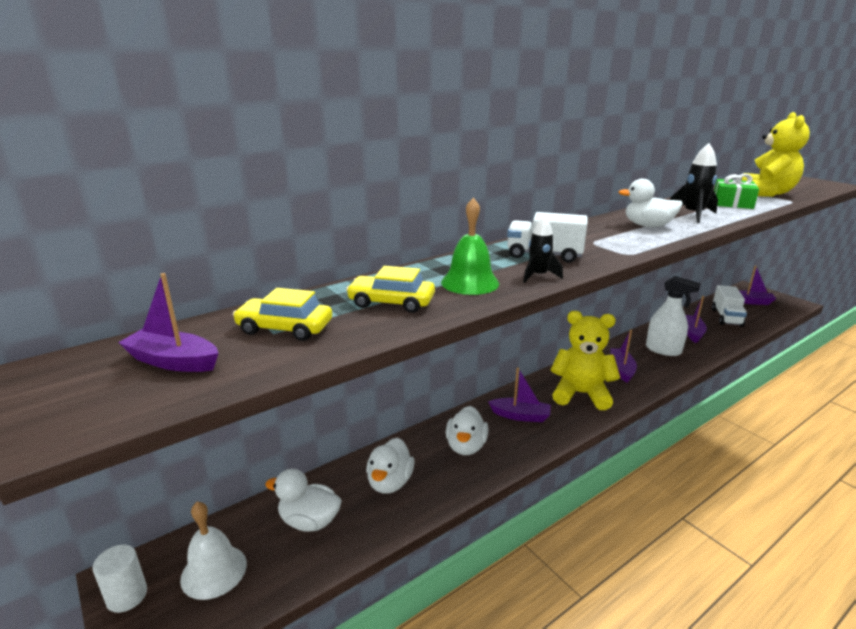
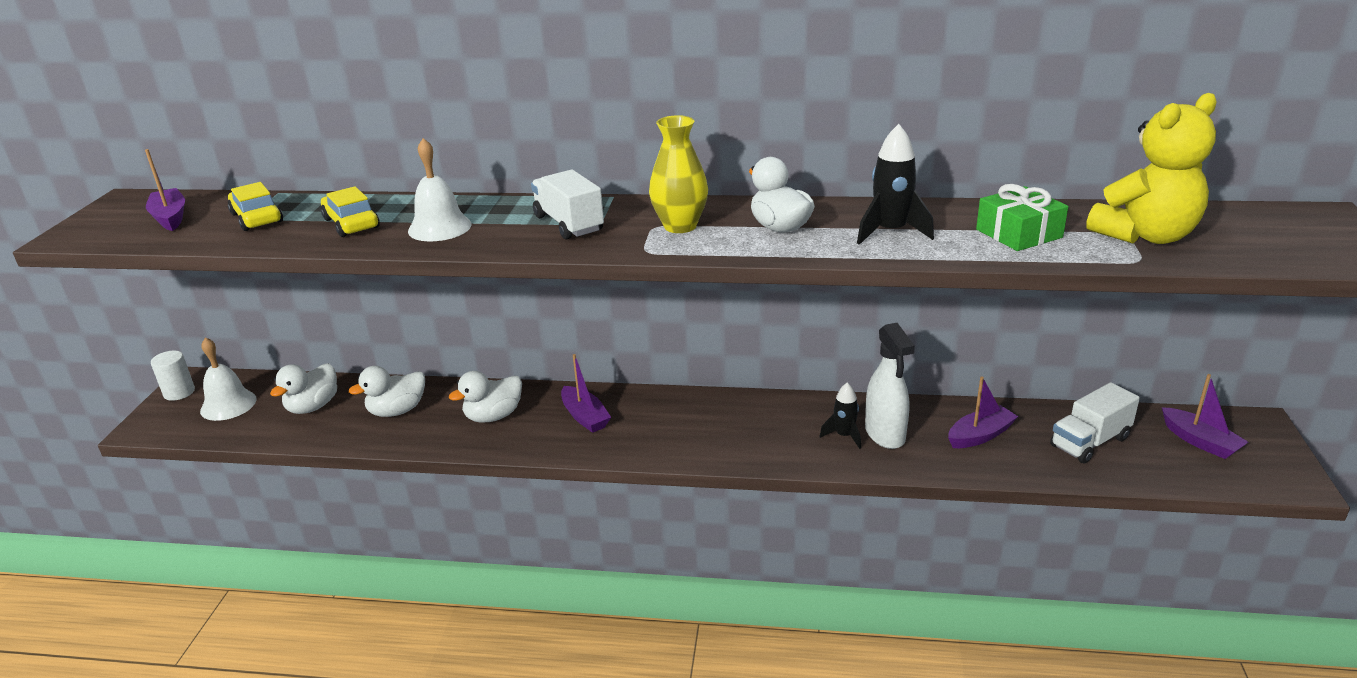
camera: 45 degrees right, 5 degrees up
(309, 521) = (313, 406): white duck -> white duck turned 120 degrees counterclockwise
(470, 282) = (439, 227): green bell -> white bell
(538, 276) = (502, 242): black rocket -> black rocket (844, 436)
(580, 394) = (681, 428): yellow teddy bear -> none
(604, 238) = (680, 226): none -> yellow vase
(621, 369) = (780, 429): purple boat -> none

